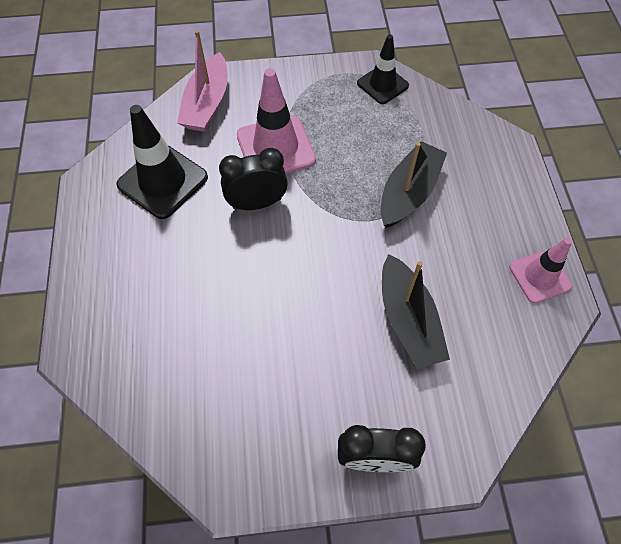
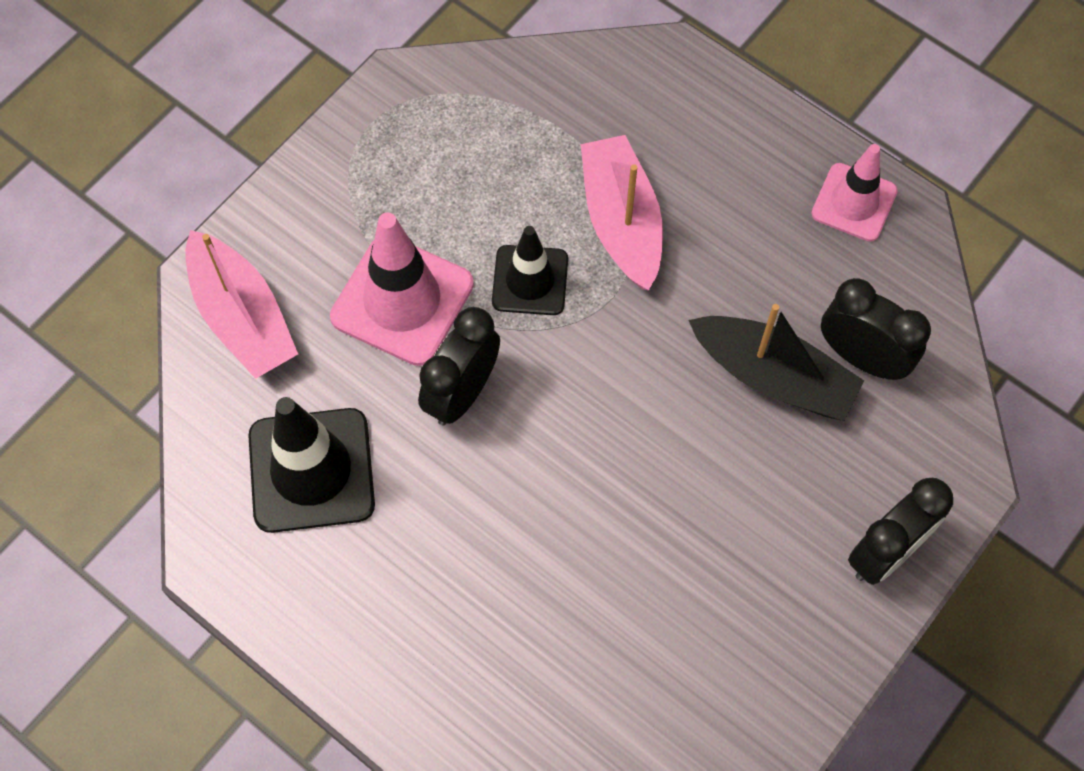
camera: 45 degrees left, 5 degrees up
(382, 84) = (440, 97): black traffic cone -> black traffic cone (530, 280)
(409, 192) = (621, 221): black boat -> pink boat
(465, 352) = (862, 357): none -> black clock

